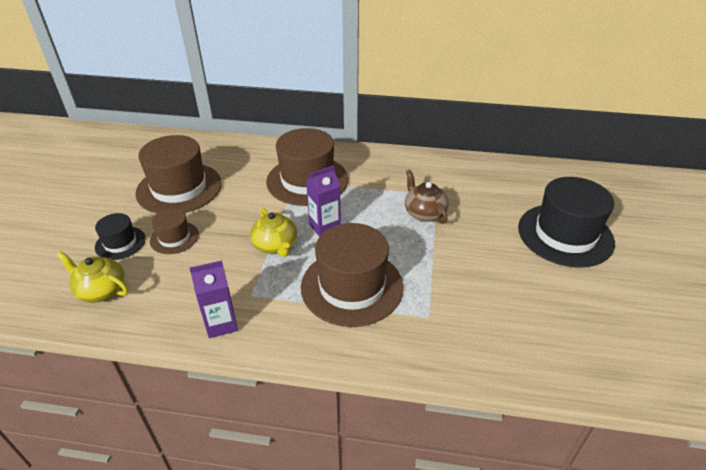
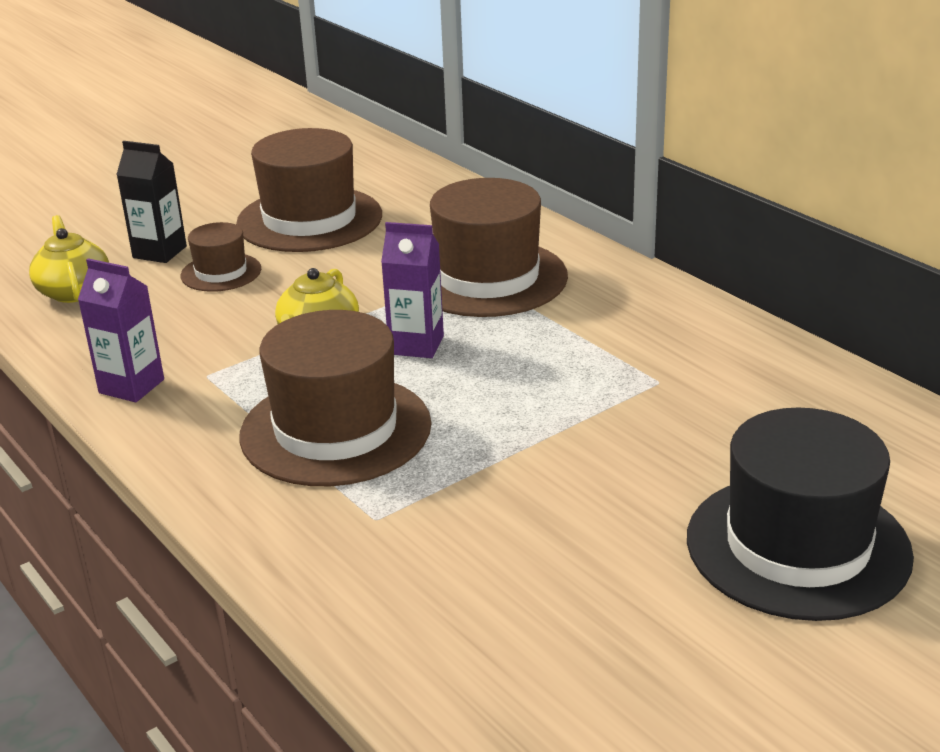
camera: 45 degrees right, 10 degrees down
(120, 243) = (159, 252): black hat -> black carton
(424, 213) = (594, 396): brown teapot -> none

